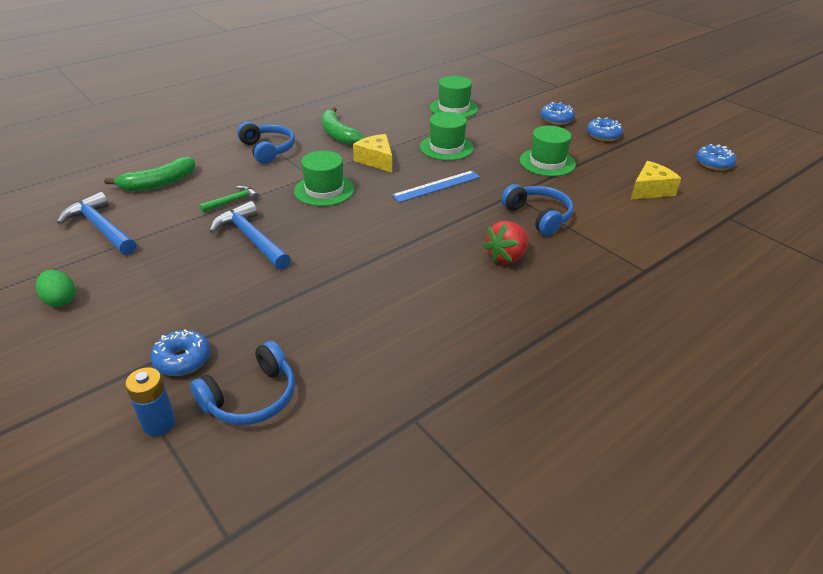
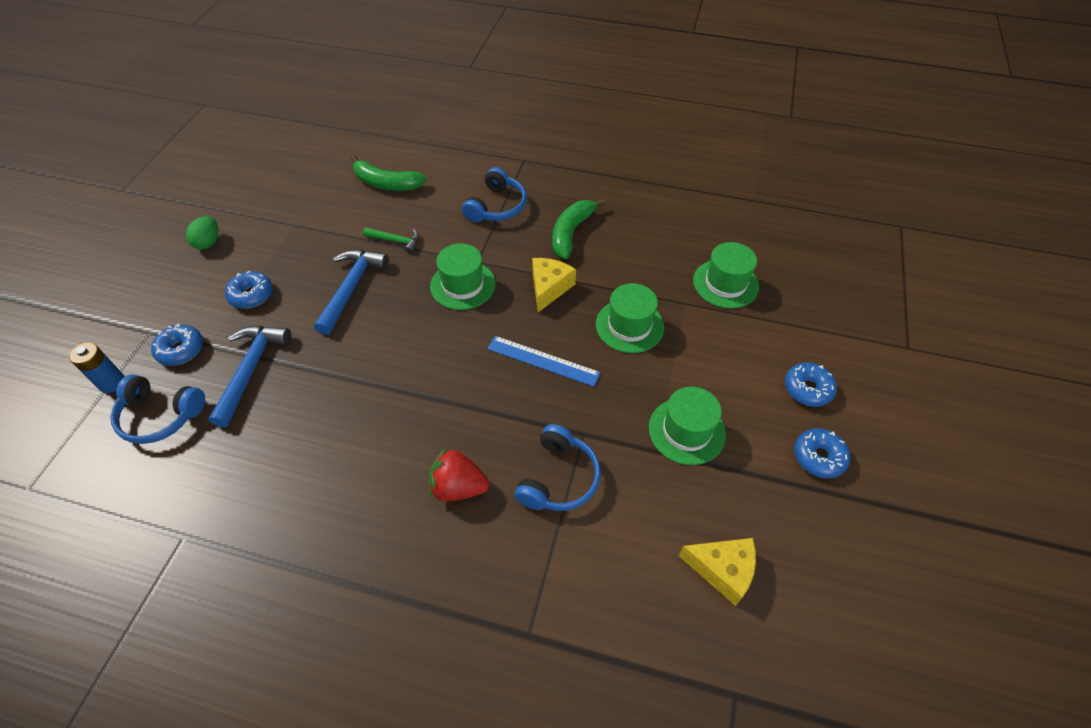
camera: 55 degrees right, 15 degrees up
(101, 228) = (303, 199): blue hammer -> blue hammer (251, 370)
(714, 163) = (877, 625): blue donut -> blue donut (251, 295)

